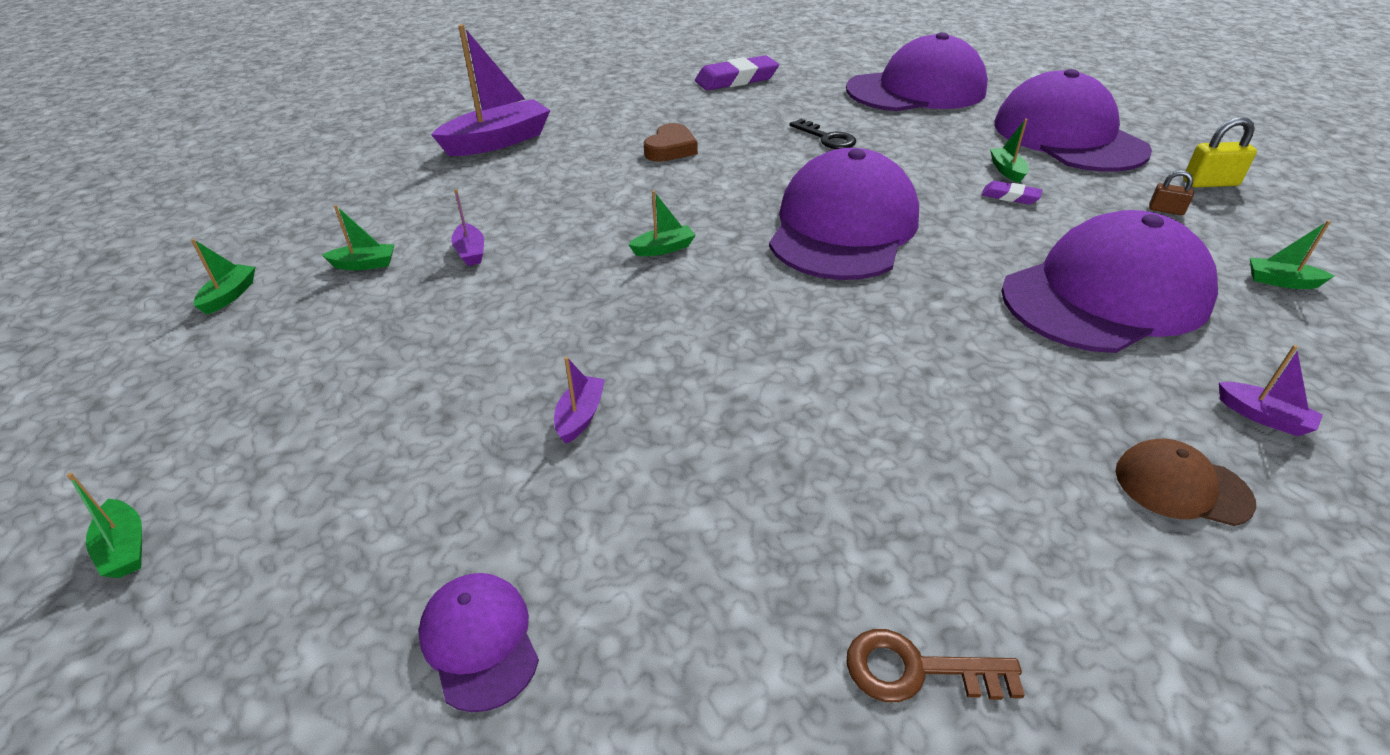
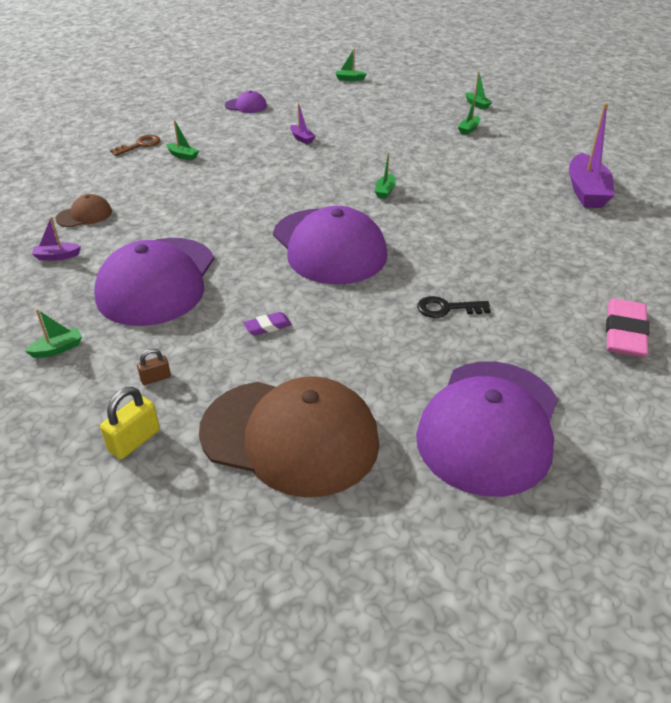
camera: 130 degrees right, 0 degrees up
(470, 252) = (448, 150): purple boat -> none
(670, 149) = (505, 240): brown heart -> none
(736, 79) = (624, 333): purple eraser -> pink eraser
(1007, 171) = (294, 353): green boat -> green boat (183, 156)
(1068, 137) = (290, 437): purple cap -> brown cap

